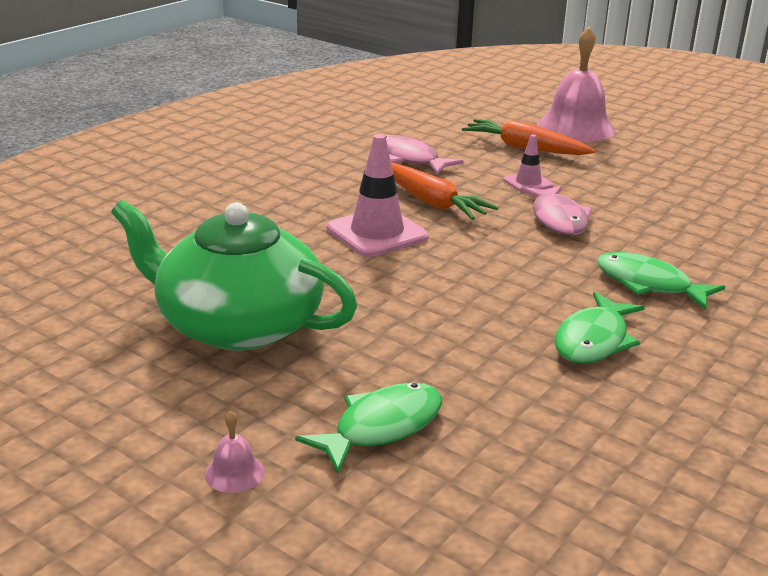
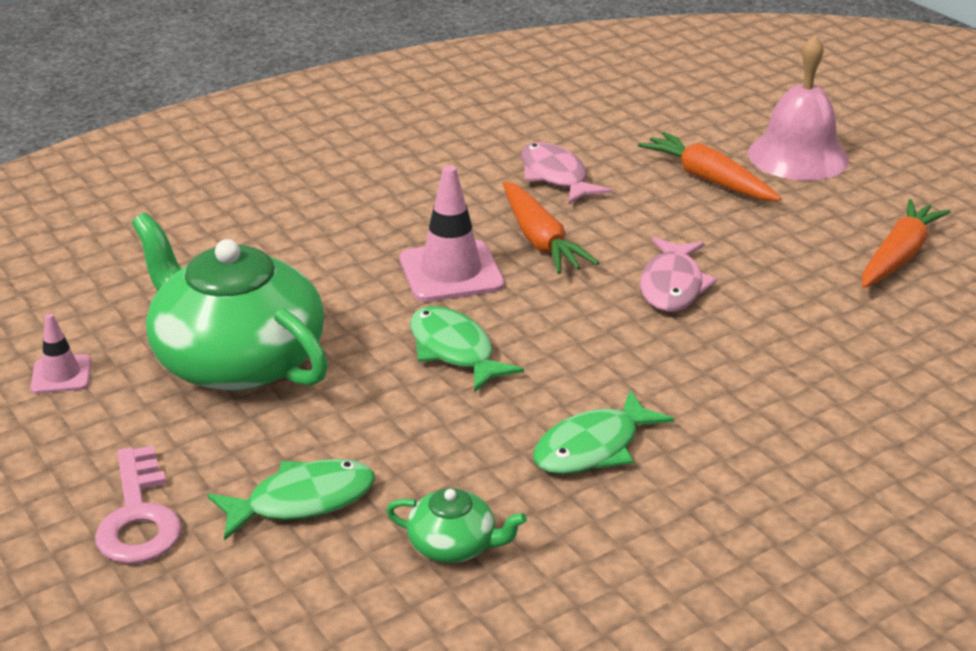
camera: 20 degrees right, 5 degrees up
(234, 472) = (139, 518): pink bell -> pink key
(528, 183) = (674, 230): pink traffic cone -> pink traffic cone (61, 375)
(542, 436) = (454, 545): none -> green teapot
(648, 284) = (712, 390): green fish -> green fish (454, 350)
(699, 179) = (898, 256): none -> orange carrot

